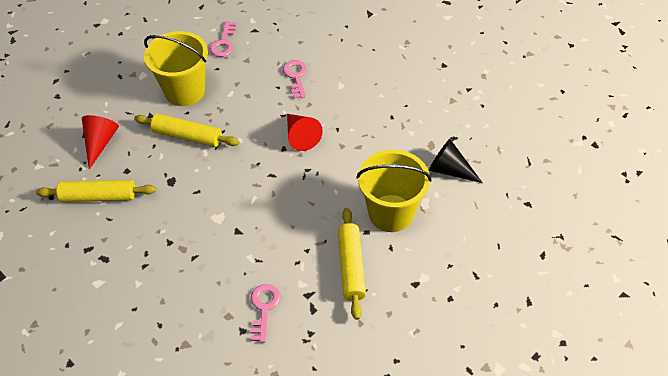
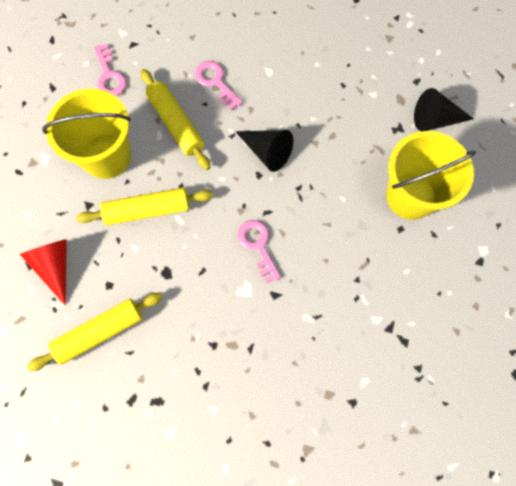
camera: 30 degrees left, 20 degrees up
(264, 308) = (358, 366): pink key -> pink key (258, 246)
(300, 136) = (267, 152): red cone -> black cone
(351, 266) = (410, 275): yellow rolling pin -> yellow rolling pin (176, 123)

